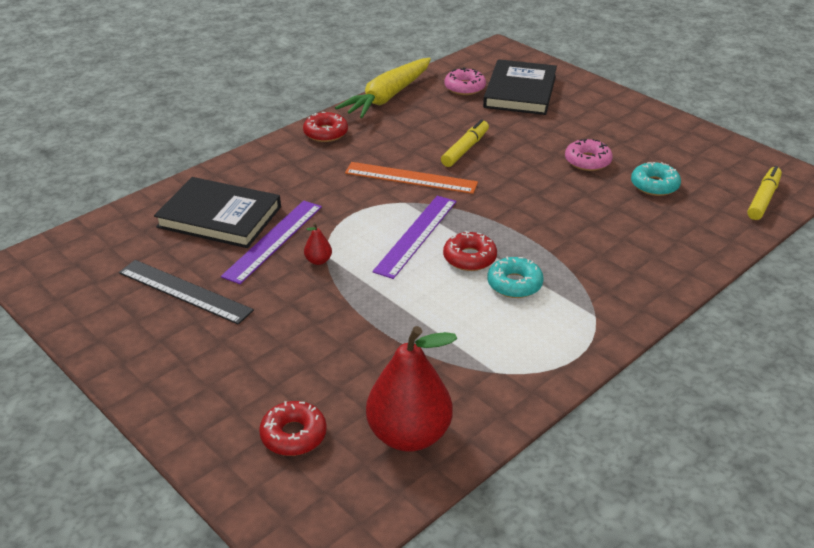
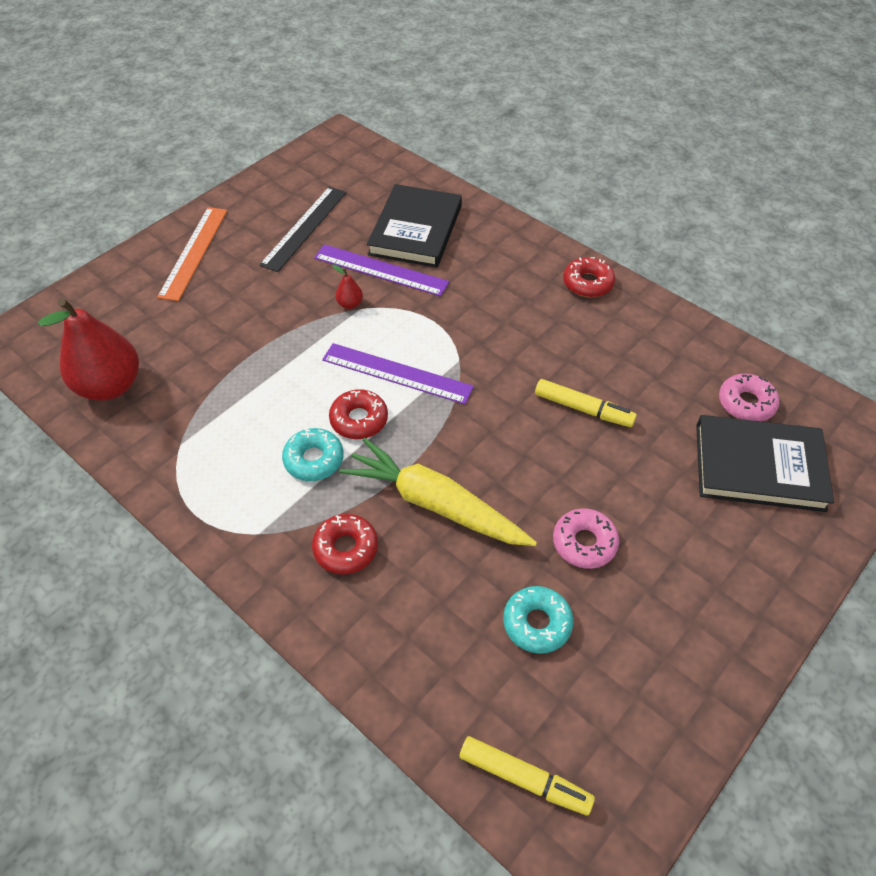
camera: 85 degrees right, 15 degrees up
(293, 435) = (124, 316): red donut -> red donut (346, 548)
(387, 97) = (690, 328): yellow carrot -> yellow carrot (435, 504)
(411, 178) = (508, 362): orange ruler -> orange ruler (194, 252)

